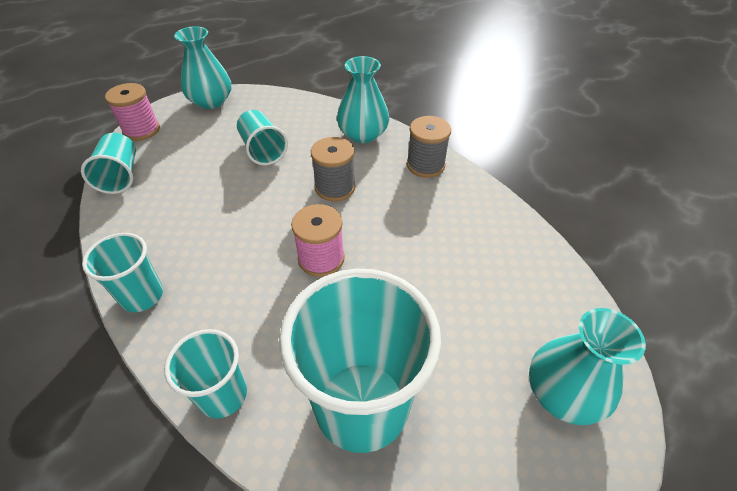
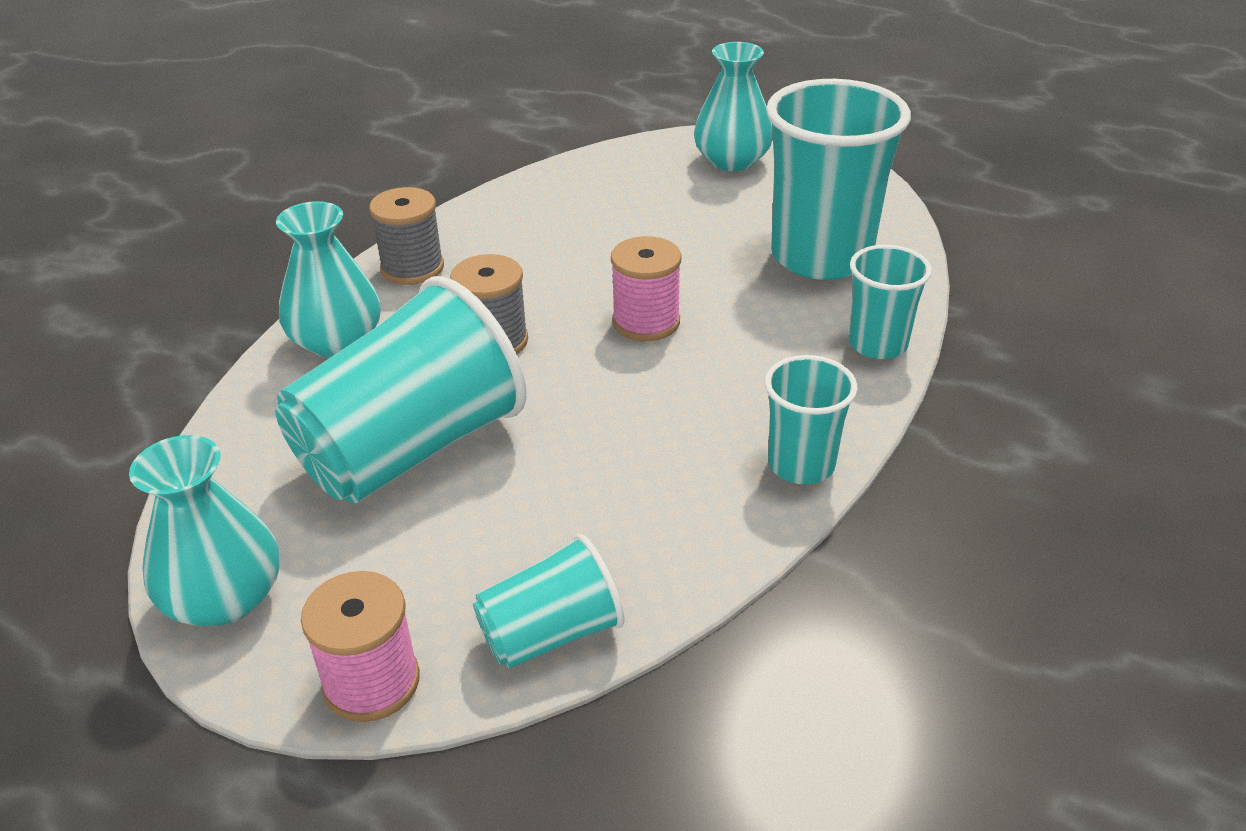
camera: 105 degrees left, 10 degrees down
(263, 150) = (410, 449): turquoise cup -> turquoise cup, size x1.90

